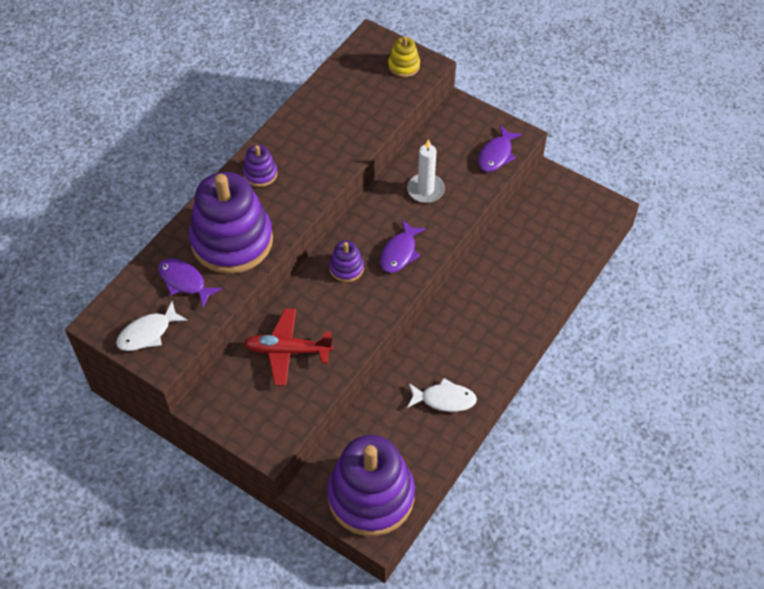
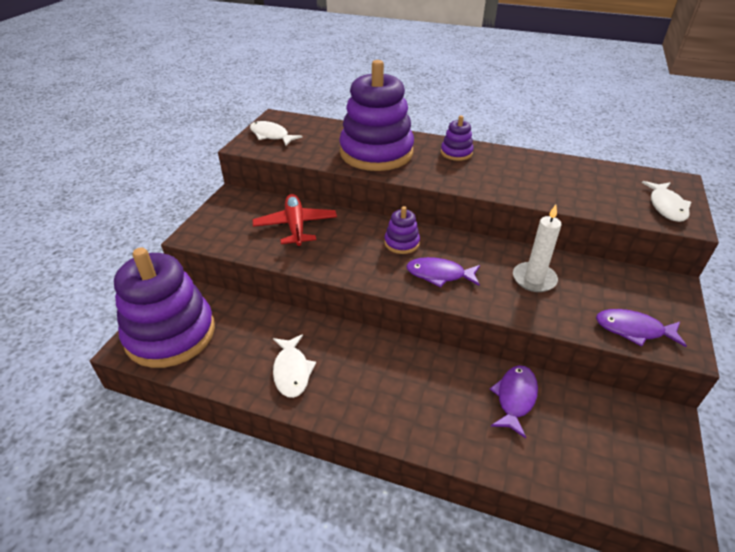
camera: 75 degrees right, 15 degrees down
(184, 282) = (325, 141): purple fish -> purple fish (515, 398)
(404, 66) = (666, 206): yellow stacking toy -> white fish

